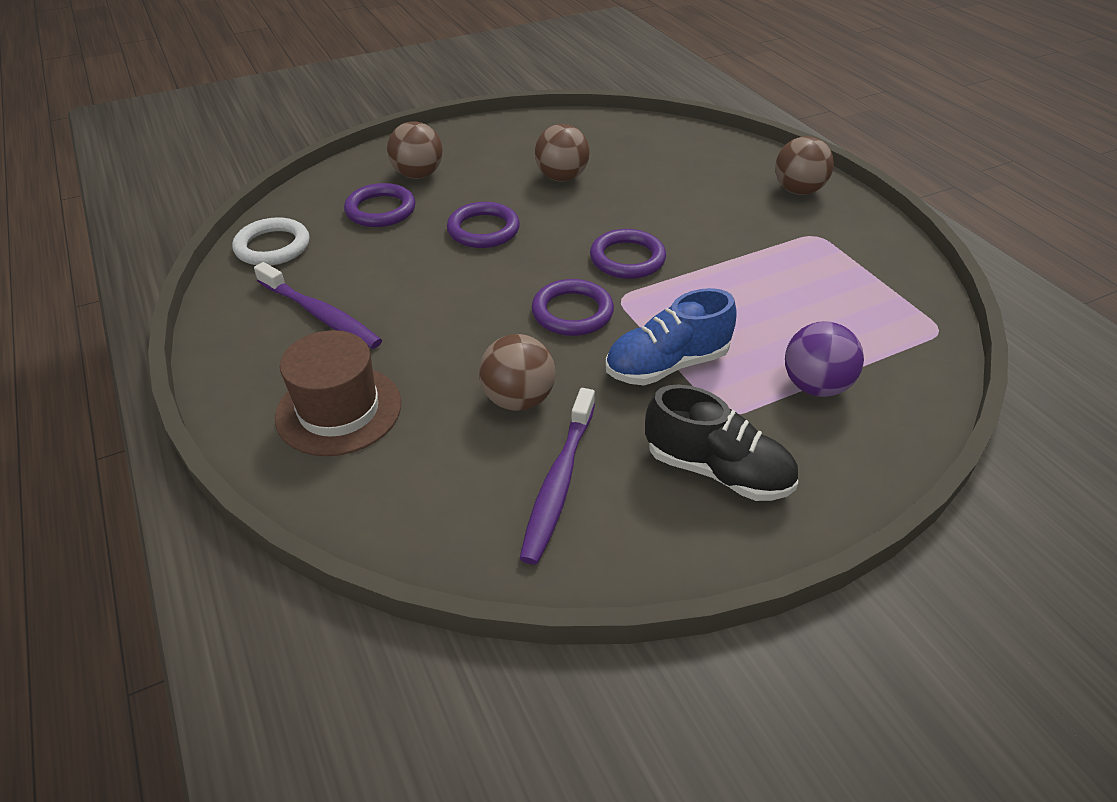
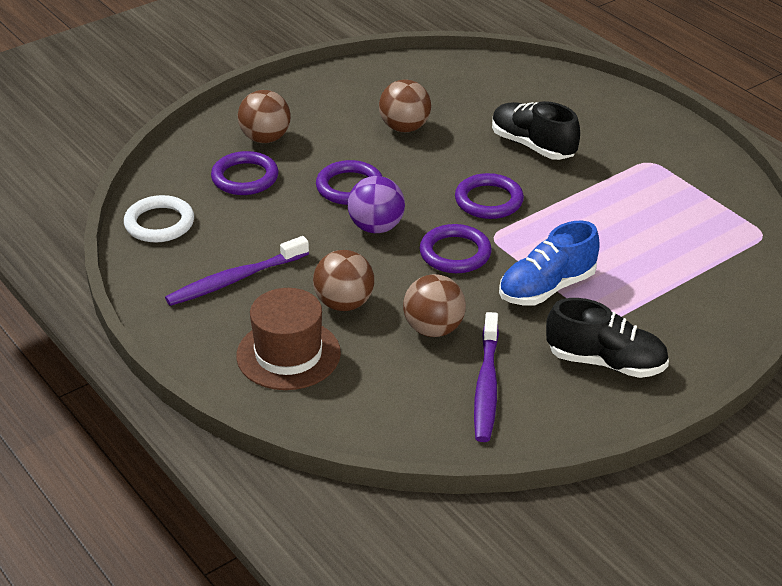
camera: 10 degrees left, 5 degrees down
(320, 315) = (235, 279): purple toothbrush -> purple toothbrush turned 120 degrees clockwise
(690, 207) = (532, 146): none -> black shoe
(798, 190) = (626, 119): brown ball -> brown ball (344, 303)
(815, 386) = (669, 291): purple ball -> purple ball (376, 227)

